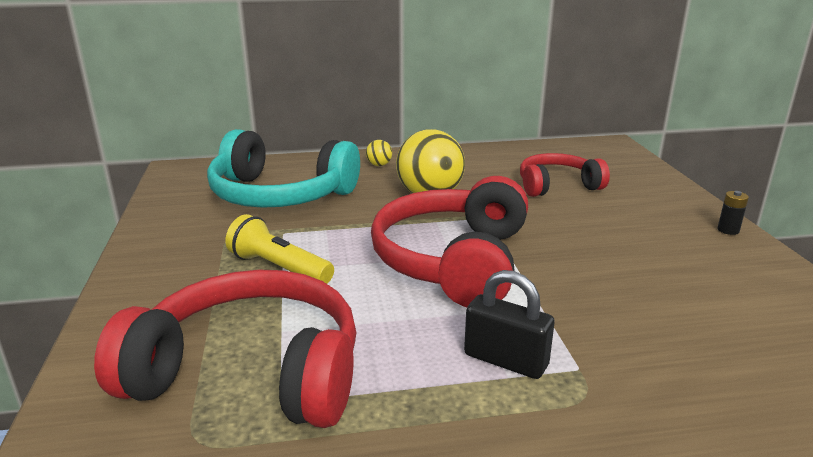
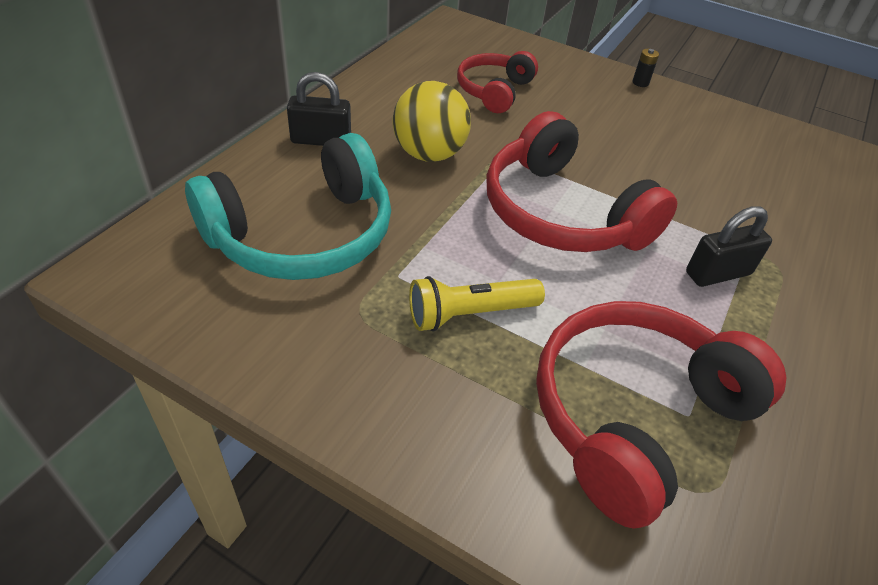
camera: 55 degrees left, 20 degrees up
(379, 165) = (321, 140): yellow ball -> black padlock

